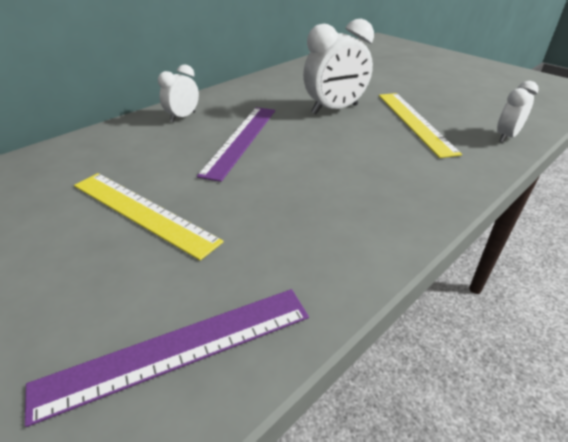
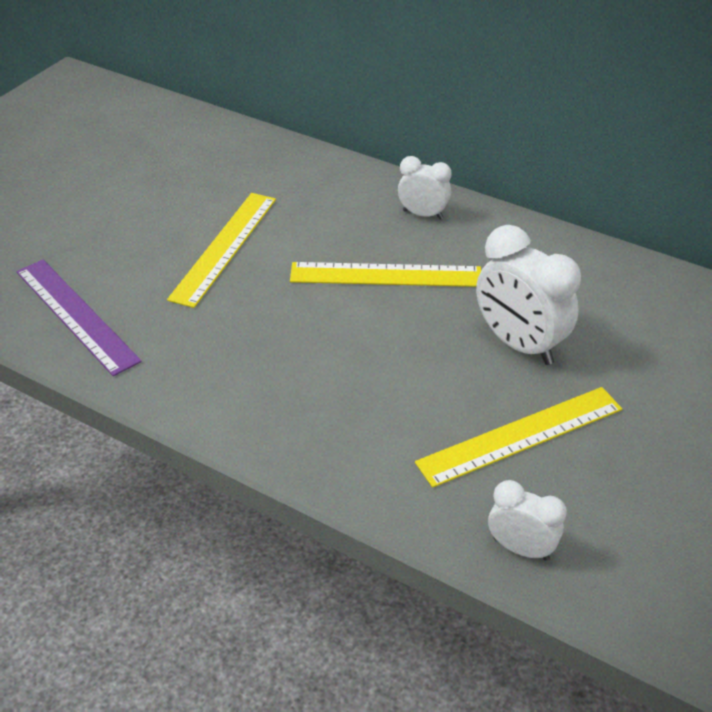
camera: 75 degrees right, 5 degrees up
(241, 140) = (386, 275): purple ruler -> yellow ruler

